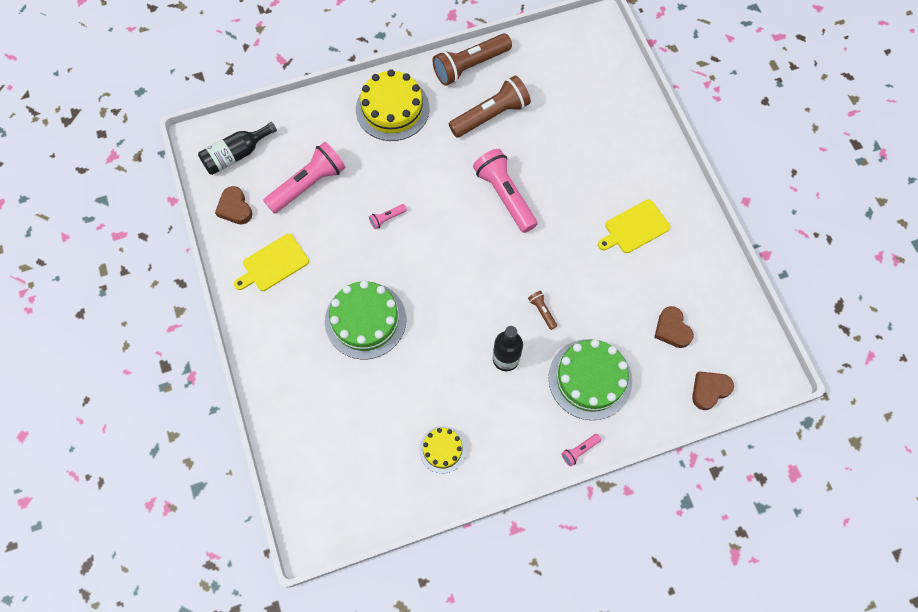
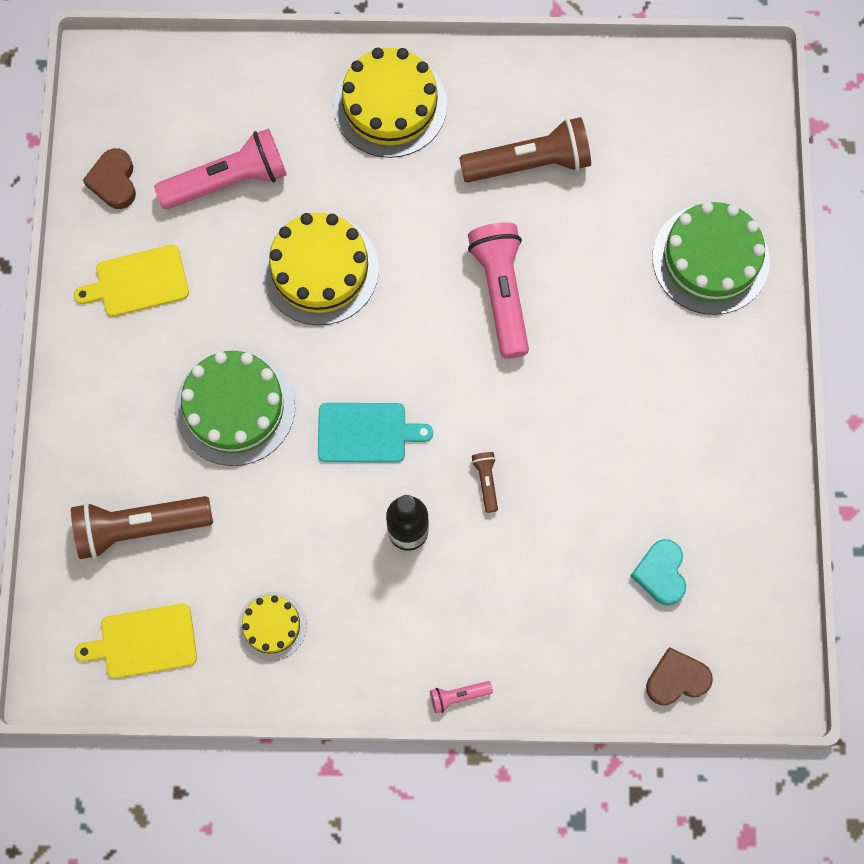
camera: 20 degrees right, 5 degrees up
(236, 155) = (143, 102): black bottle -> none
(387, 218) = (320, 269): pink flashlight -> yellow cake
(455, 307) = (366, 433): none -> turquoise cutting board
(470, 66) = (529, 75): brown flashlight -> brown flashlight (140, 527)
(590, 379) = (514, 602): green cake -> green cake (710, 259)
(634, 228) = (670, 405): yellow cutting board -> yellow cutting board (144, 642)
(672, 329) = (660, 573): brown heart -> turquoise heart

